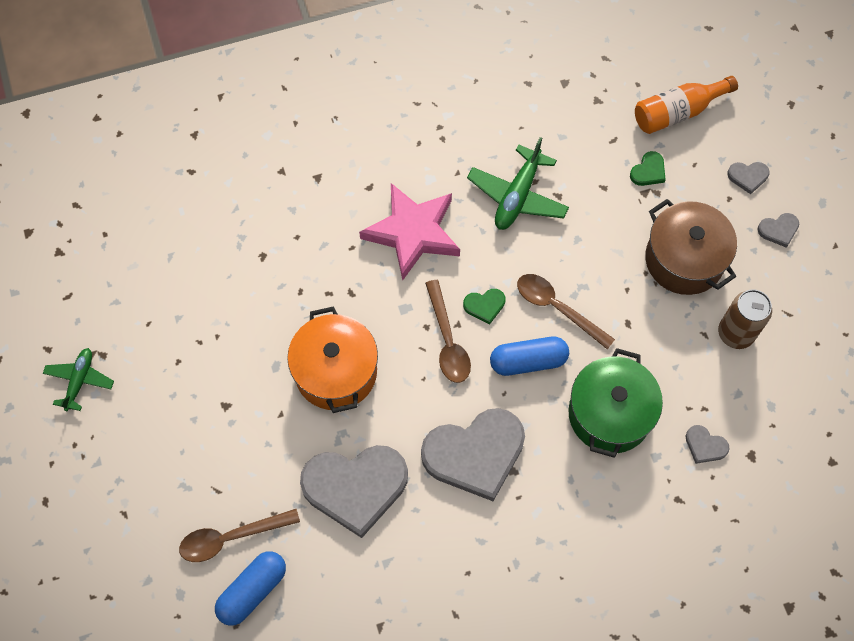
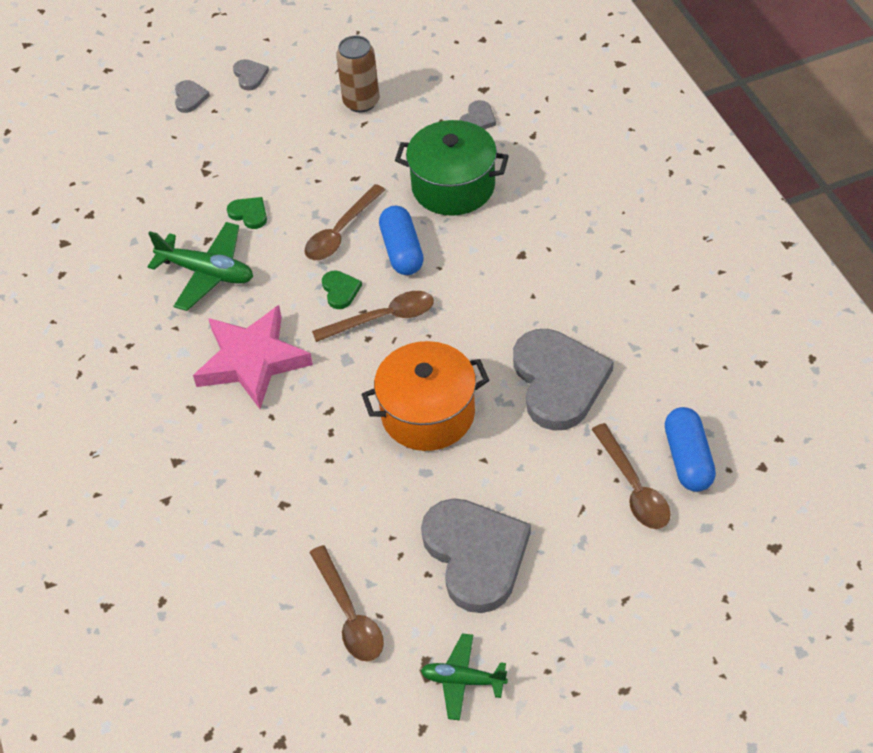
camera: 90 degrees left, 15 degrees down
(153, 302) = (349, 614): none -> brown spoon
(252, 590) = (688, 459): blue capsule -> blue capsule turned 45 degrees clockwise
(475, 454) = (508, 285): grey heart -> grey heart (475, 555)
(648, 171) = (180, 170): green heart -> green heart (249, 214)
(677, 112) = (110, 151): orange bottle -> none
(684, 259) = (283, 140): brown pot -> none

